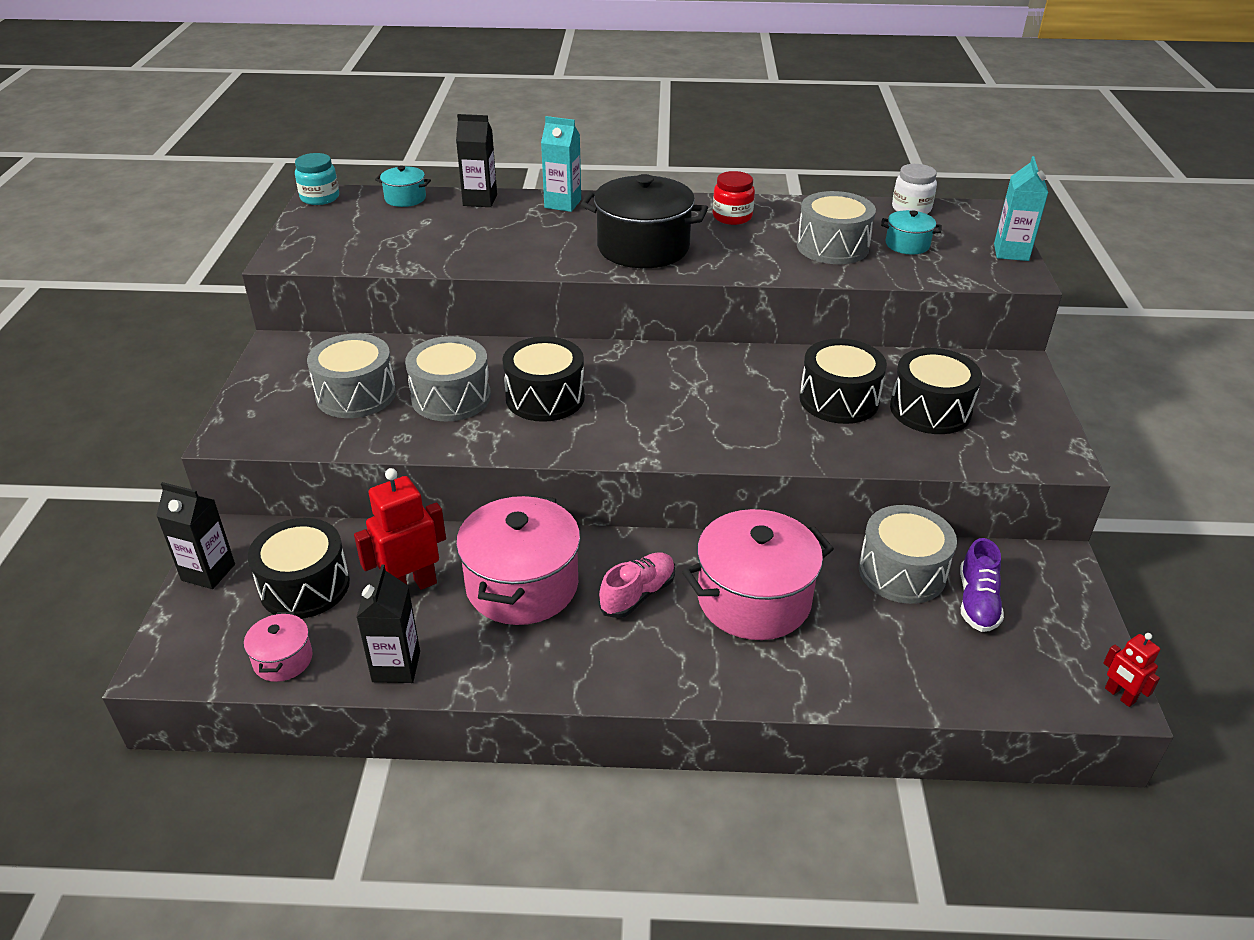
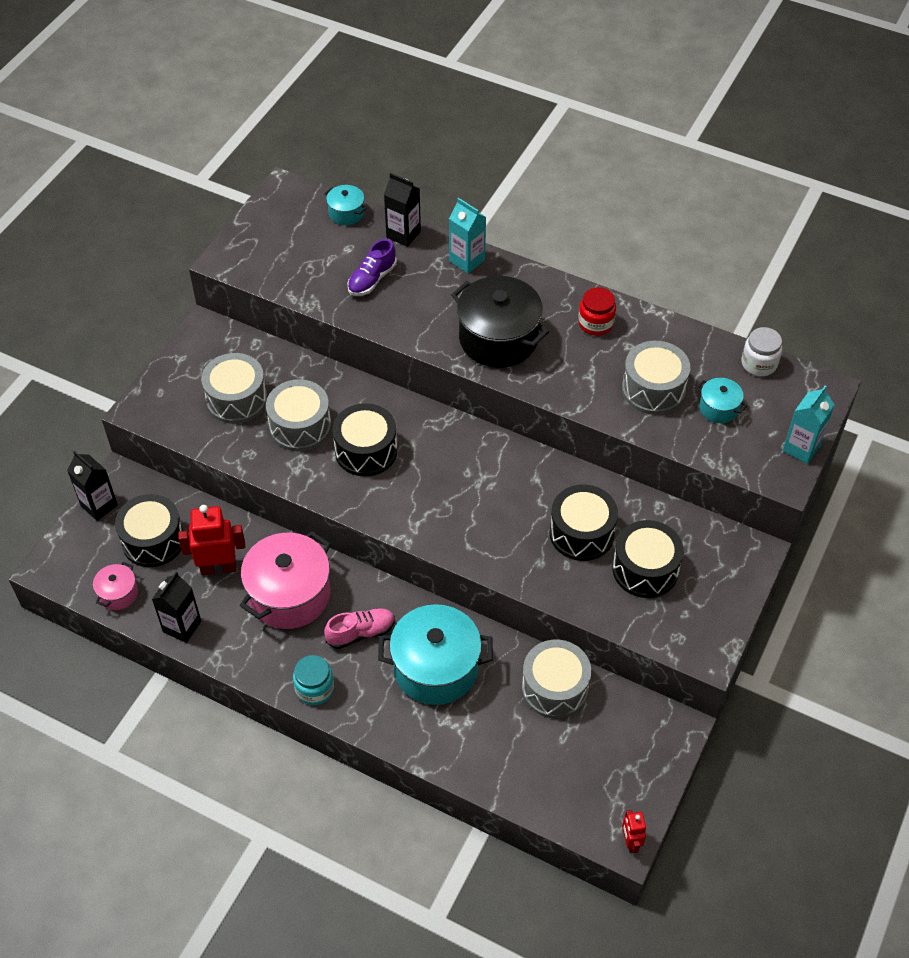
camera: 25 degrees right, 15 degrees up
(320, 198) = (281, 191): turquoise jar -> turquoise jar (314, 689)
(754, 599) = (436, 668): pink pot -> turquoise pot
(977, 602) = (590, 733): purple shoe -> purple shoe (372, 279)

